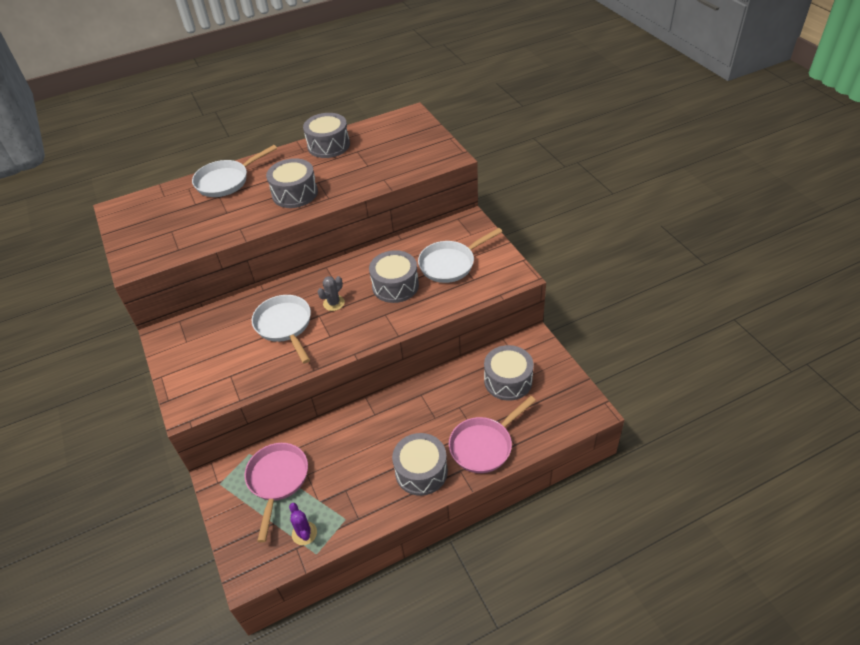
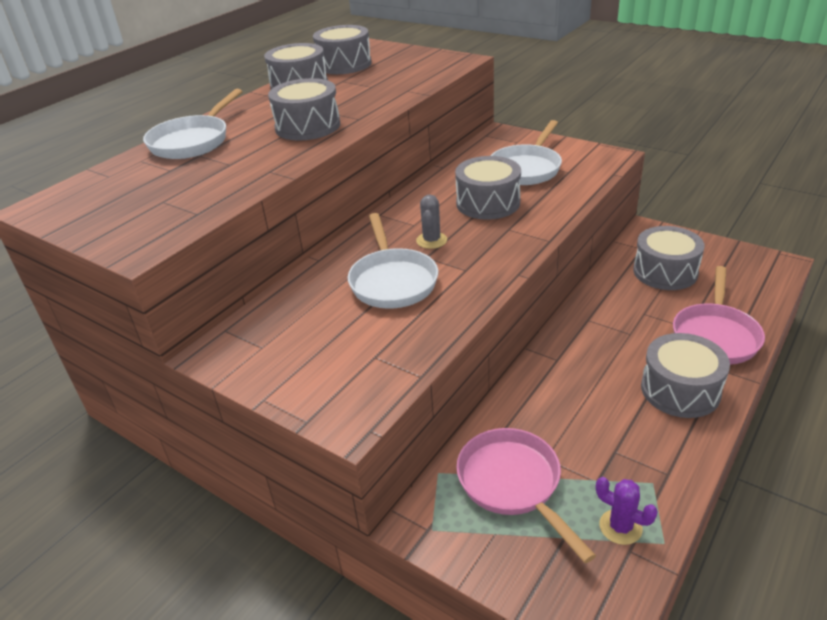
camera: 30 degrees left, 10 degrees down
(285, 326) = (392, 281): white pan -> white pan turned 135 degrees counterclockwise
(375, 132) = (344, 64): none -> grey drum

